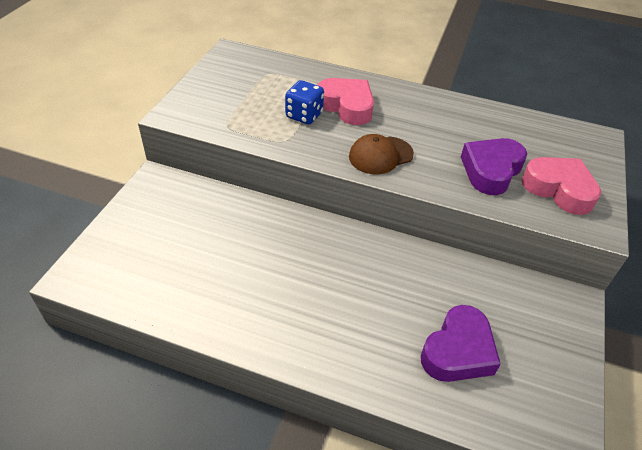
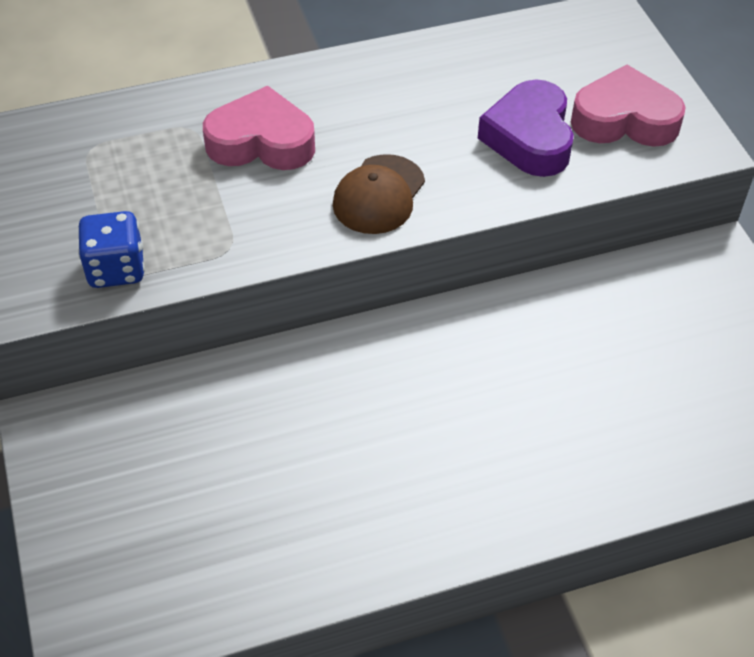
camera: 35 degrees left, 5 degrees up
(304, 115) = (217, 191): blue dice -> blue dice (116, 269)
(458, 351) = (652, 399): purple heart -> none

